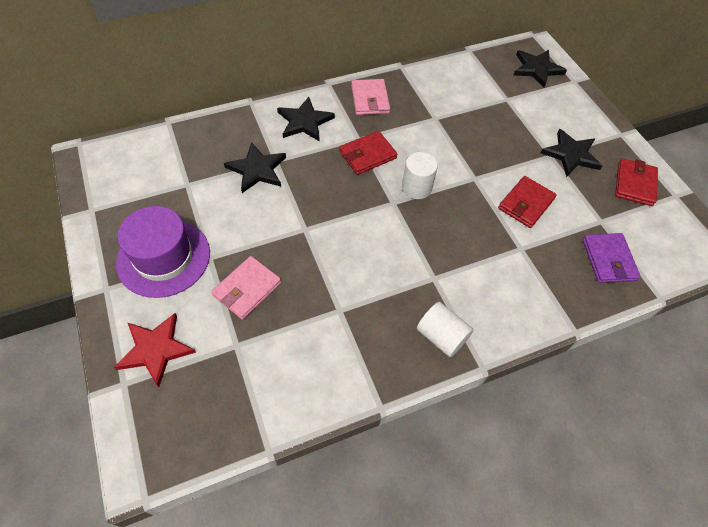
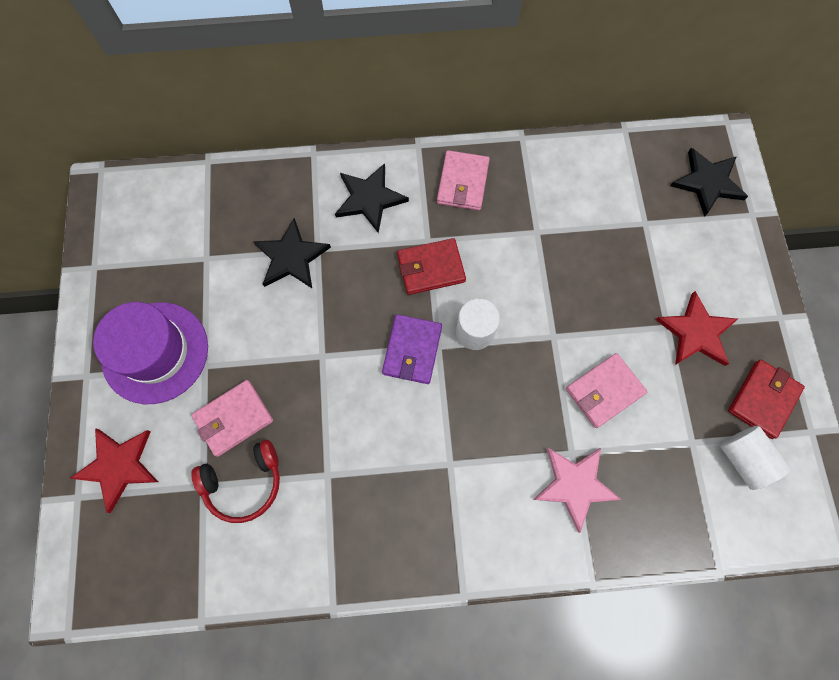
camera: 20 degrees right, 15 degrees up
(272, 333) = (244, 483): none -> red headphones
(441, 336) = (430, 542): white cylinder -> white cylinder (743, 459)
(525, 204) = (604, 391): red wallet -> pink wallet
(532, 269) = (575, 485): none -> pink star
(571, 154) = (696, 332): black star -> red star
(608, 260) = (676, 499): purple wallet -> purple wallet (412, 350)

